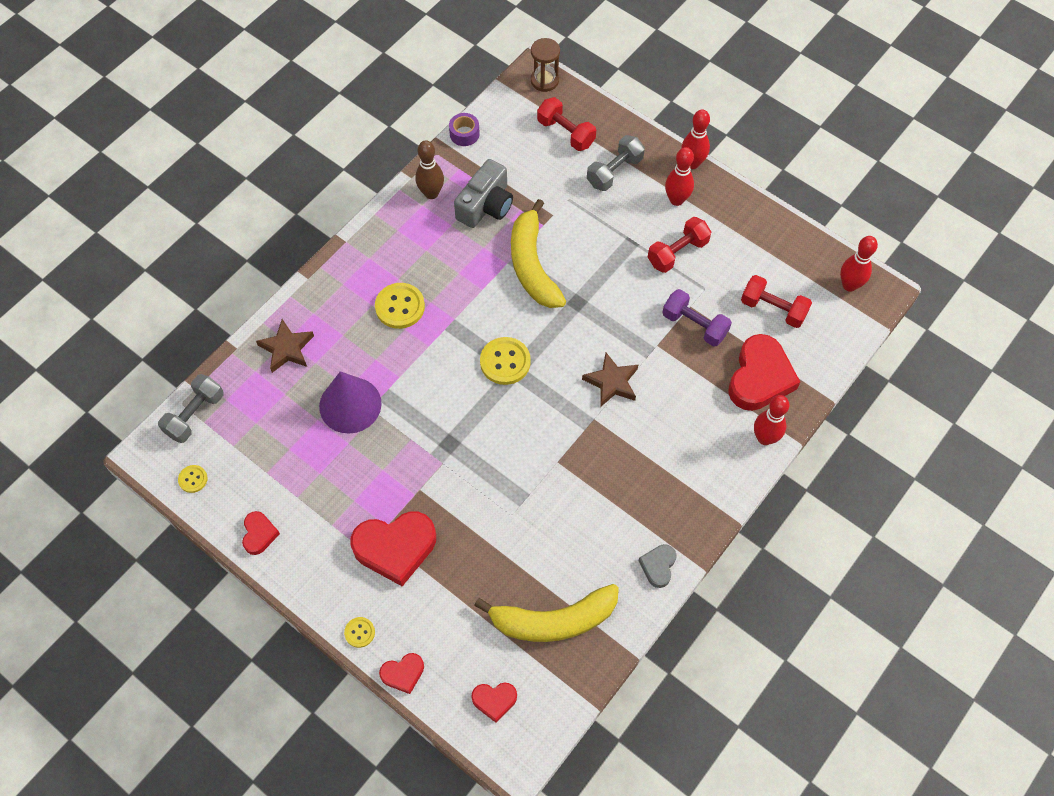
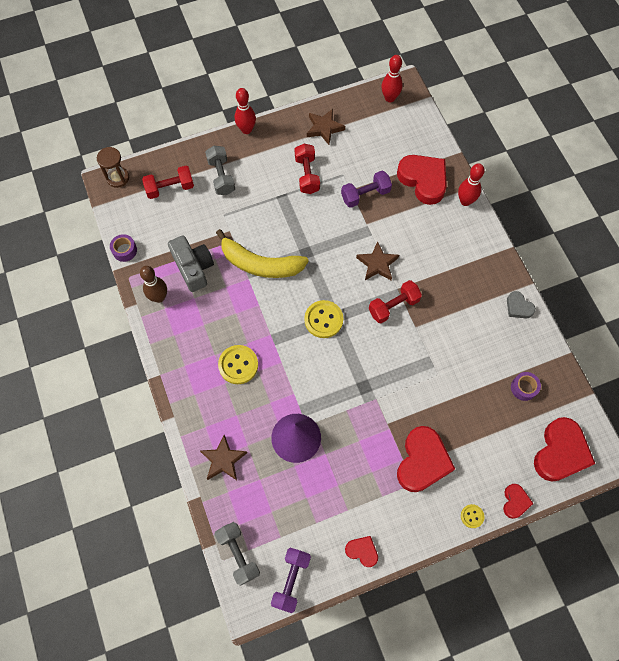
camera: 60 degrees left, 5 degrees up
(193, 479) = (291, 580): yellow button -> purple dumbbell
(494, 700) = (560, 452): red heart -> red heart, size x1.97
(553, 620) = (523, 388): yellow banana -> purple tape
(676, 200) = (267, 153): red bowling pin -> none
(753, 238) = (324, 128): none -> brown star
(773, 309) = (381, 146): red dumbbell -> red dumbbell (393, 306)

